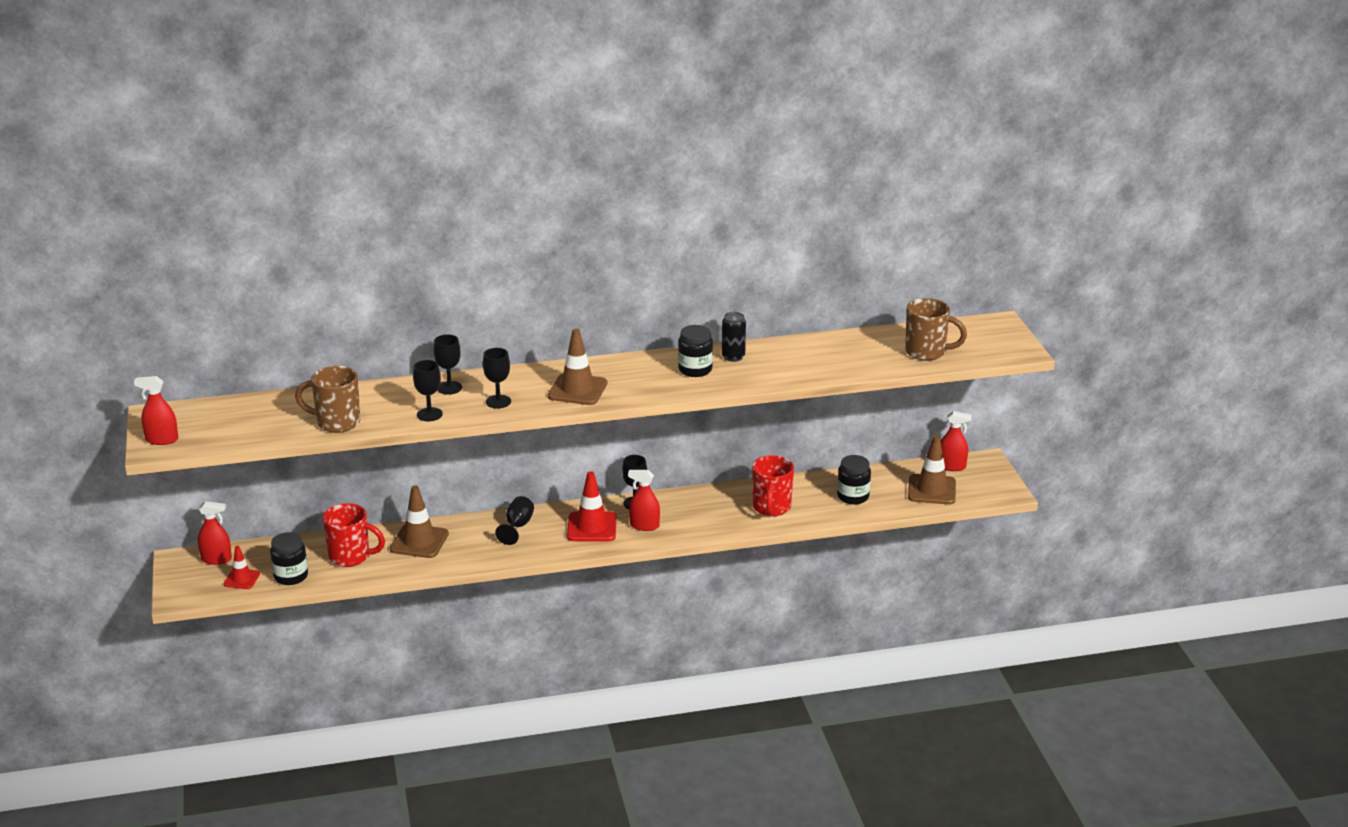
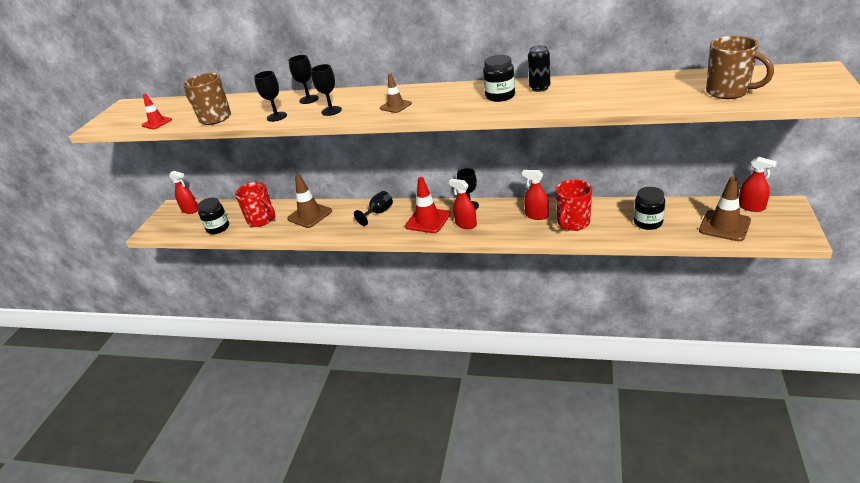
camera: 30 degrees right, 5 degrees up
(162, 440) = (107, 121): red spray bottle -> red spray bottle (537, 215)
(241, 579) = (191, 225): red traffic cone -> red traffic cone (157, 123)
(577, 390) = (395, 106): brown traffic cone -> brown traffic cone, size x0.59

